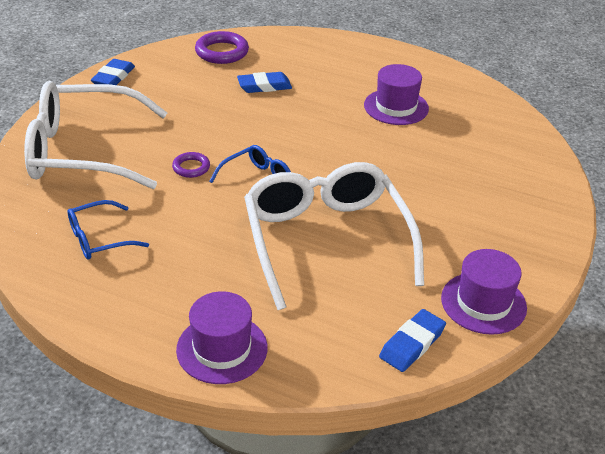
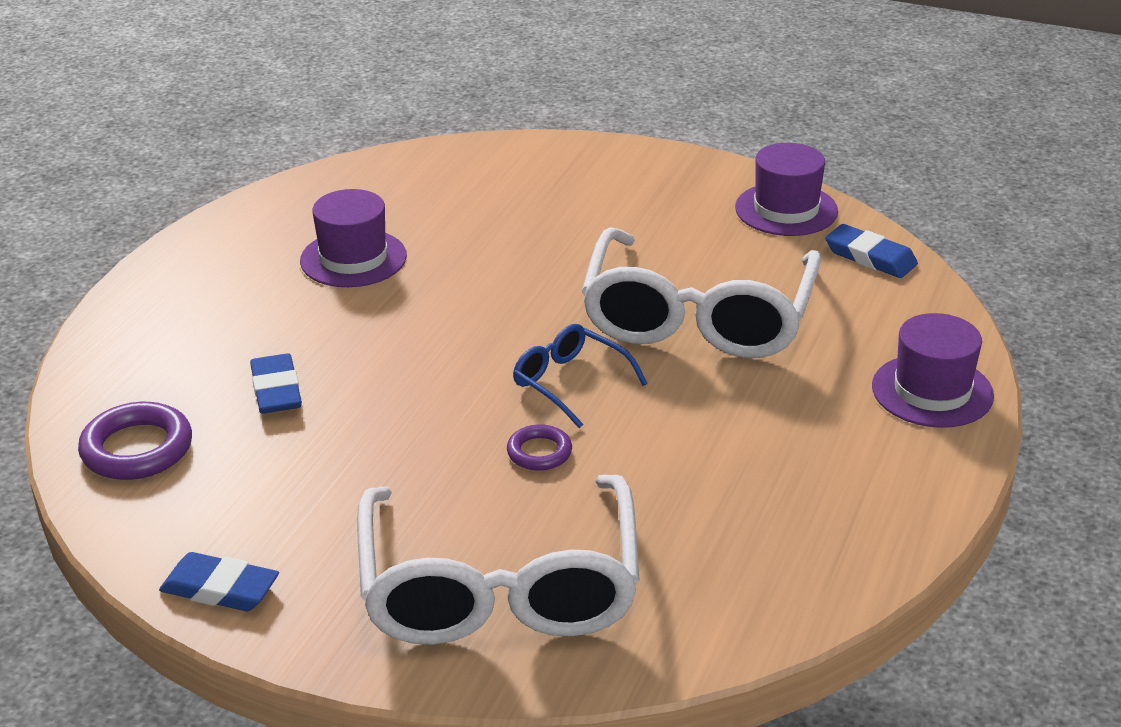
camera: 90 degrees left, 5 degrees down
(99, 239) = (745, 530): blue glasses -> none
(326, 240) = (698, 317): white glasses -> white glasses turned 60 degrees counterclockwise

